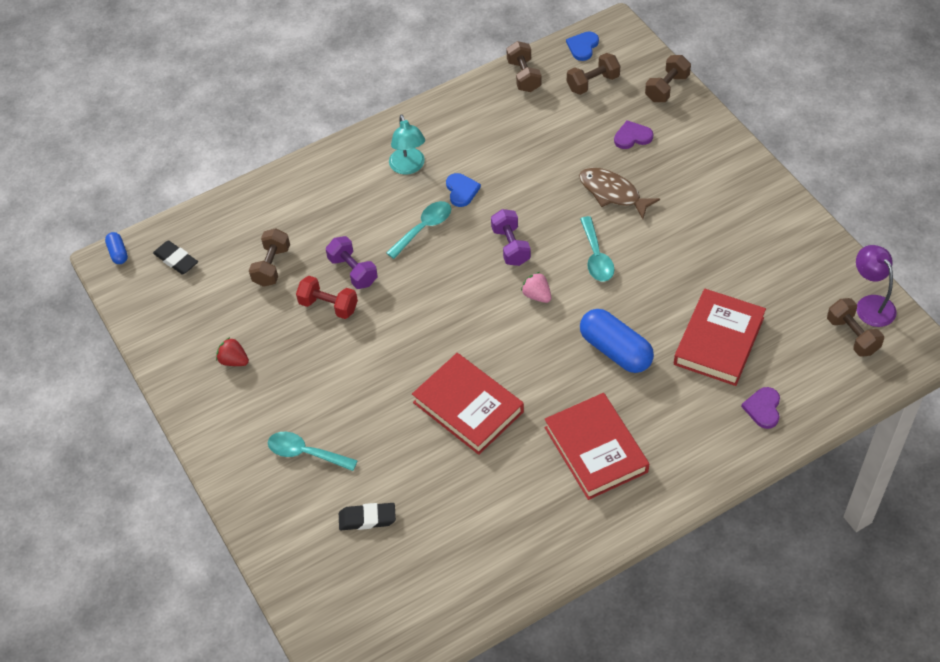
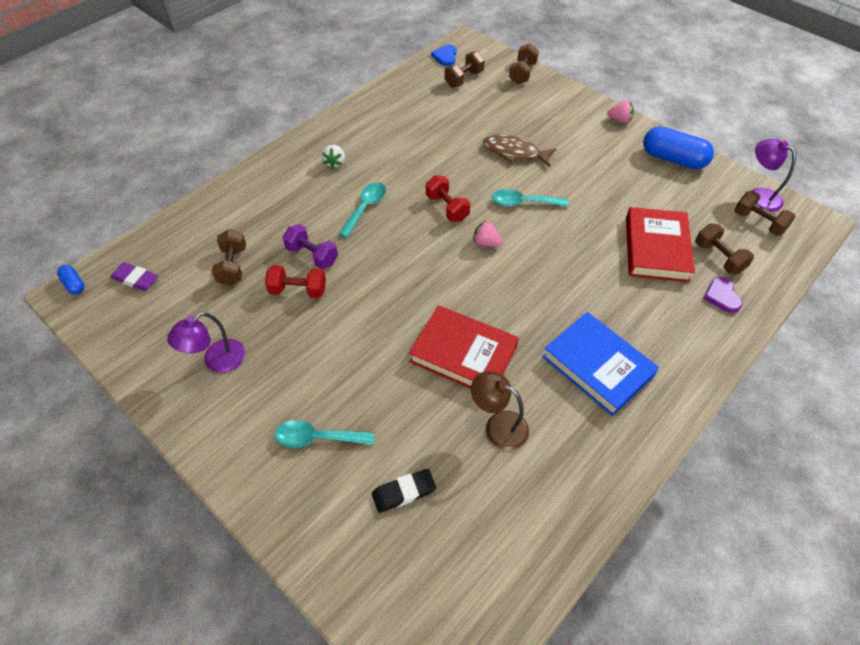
camera: 20 degrees left, 0 degrees up
(176, 260) = (136, 279): black eraser -> purple eraser
(234, 361) = (217, 361): red strawberry -> purple lamp
(408, 167) = (335, 163): turquoise lamp -> white strawberry
(461, 190) = (387, 173): blue heart -> none
(475, 482) = (498, 426): none -> brown lamp
(511, 246) = (447, 208): purple dumbbell -> red dumbbell
(523, 76) = (407, 82): brown dumbbell -> brown dumbbell (718, 258)
(596, 257) = (523, 202): turquoise spoon -> turquoise spoon turned 120 degrees clockwise
(596, 449) = (597, 366): red book -> blue book
(615, 350) = (574, 274): blue capsule -> blue capsule (673, 159)
(632, 137) = (511, 110): purple heart -> none
(755, 175) = (619, 120): none -> pink strawberry

